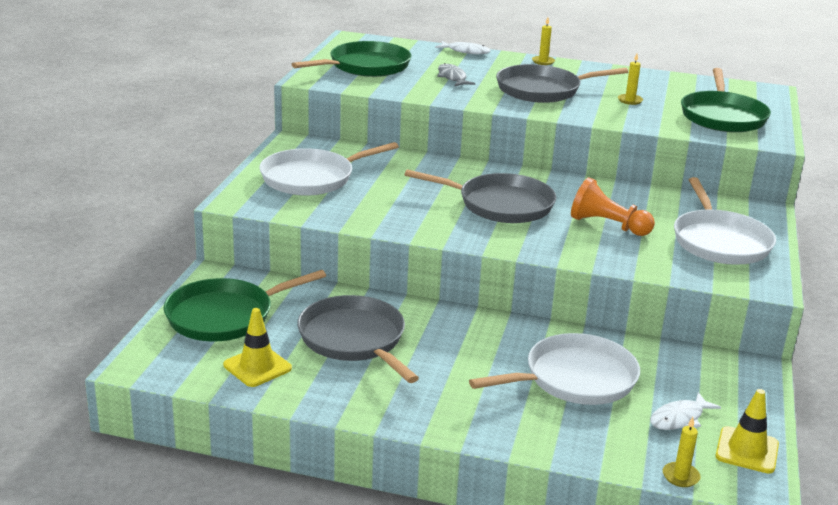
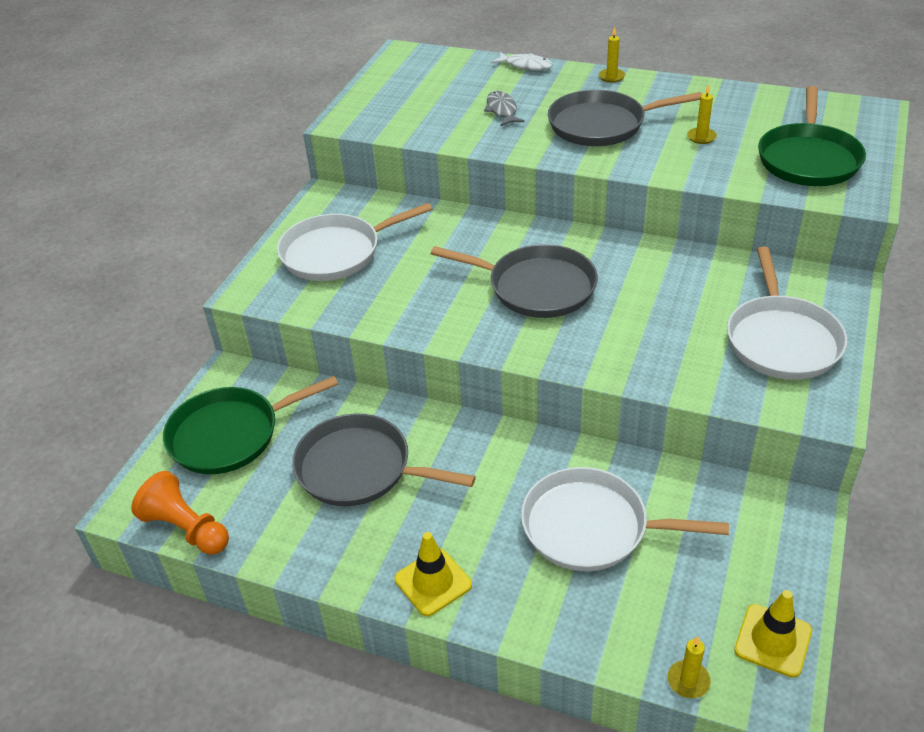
camera: 10 degrees right, 15 degrees up
(257, 367) = (251, 509): yellow traffic cone -> yellow traffic cone (433, 582)
(354, 340) = (360, 468): grey pan -> grey pan turned 45 degrees counterclockwise
(365, 66) = (408, 97): green pan -> none
(574, 379) = (592, 527): white pan -> white pan turned 150 degrees counterclockwise
(607, 225) = (653, 317): orange pawn -> orange pawn (186, 528)
(679, 418) = (701, 589): white fish -> none

